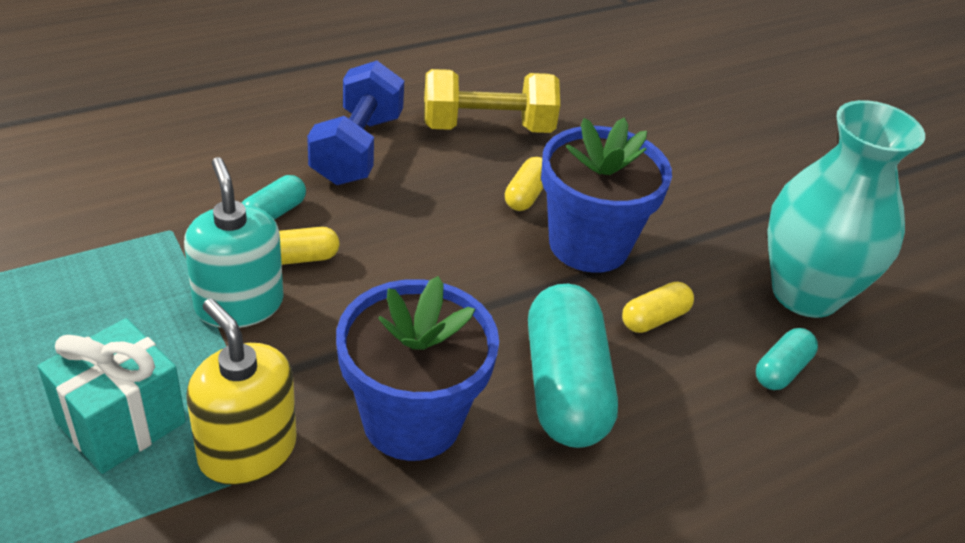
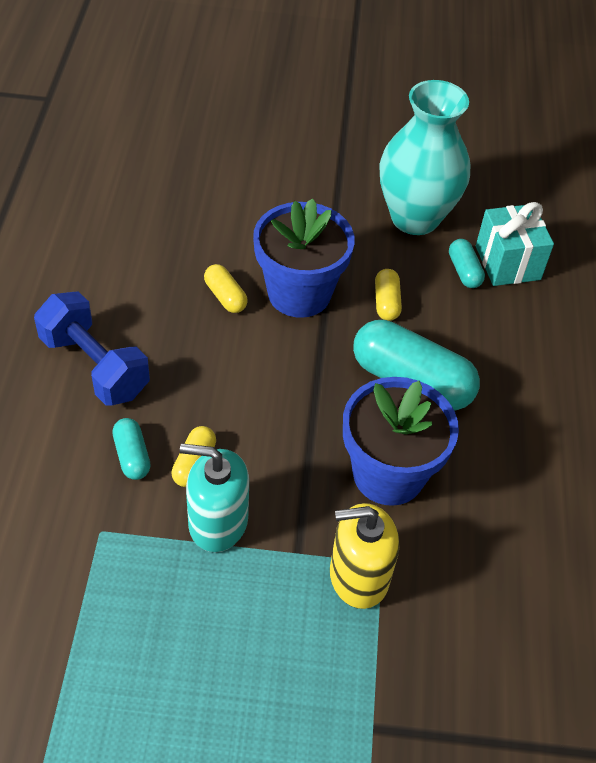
camera: 55 degrees left, 10 degrees up
(121, 422) = (287, 641): turquoise gift -> turquoise gift (507, 263)
(487, 128) = (133, 274): yellow dumbbell -> none

